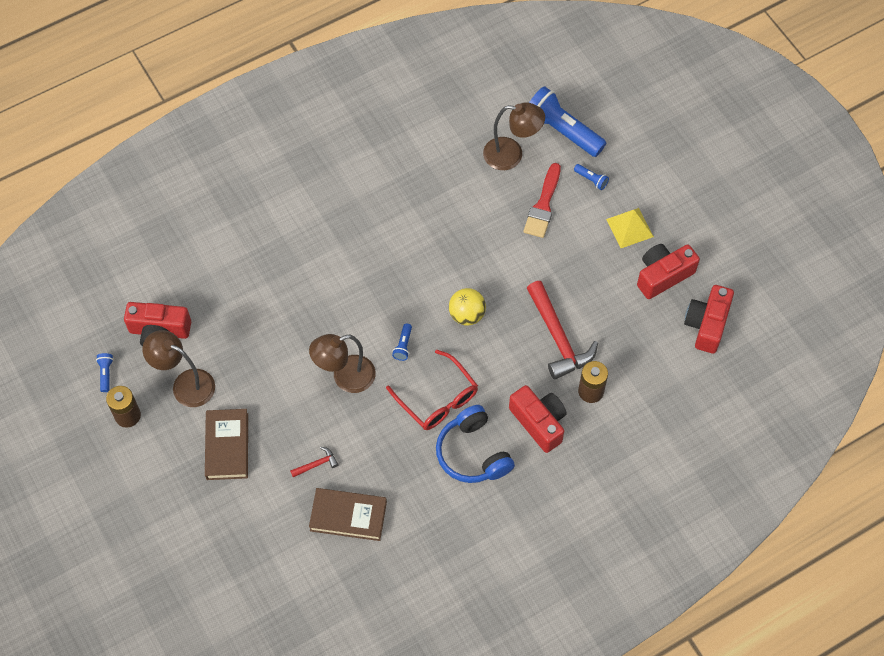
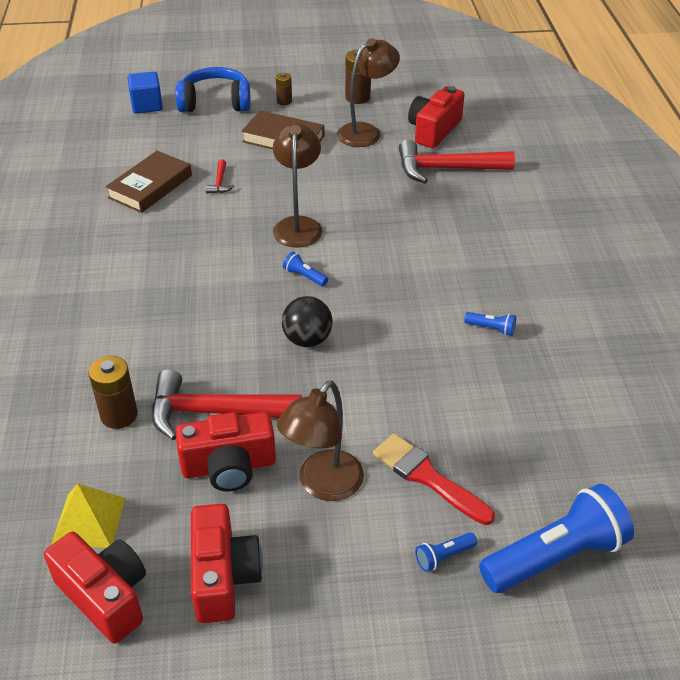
camera: 115 degrees right, 20 degrees down
(106, 374) = (408, 95): blue flashlight -> blue flashlight (491, 329)
(162, 476) = (284, 101): none -> brown battery
(217, 301) = (446, 169): none -> red hammer
(222, 597) = (147, 105): none -> blue cube
(437, 399) = (220, 281): red glasses -> none
(467, 315) = (307, 340): yellow ball -> black ball
(473, 453) = (135, 287): blue headphones -> blue headphones (215, 102)
(511, 155) = (533, 474): brown lamp -> brown lamp (323, 485)
(539, 422) = (122, 352): red camera -> red camera (229, 466)
(629, 227) = (331, 570): yellow pyramid -> yellow pyramid (89, 521)

